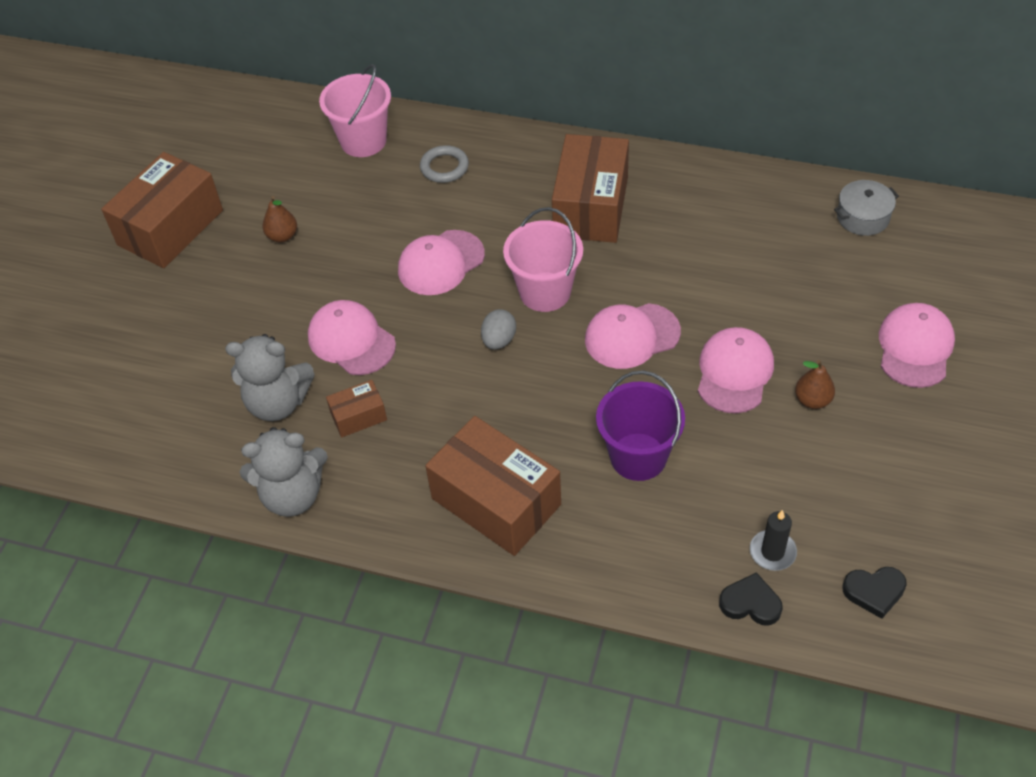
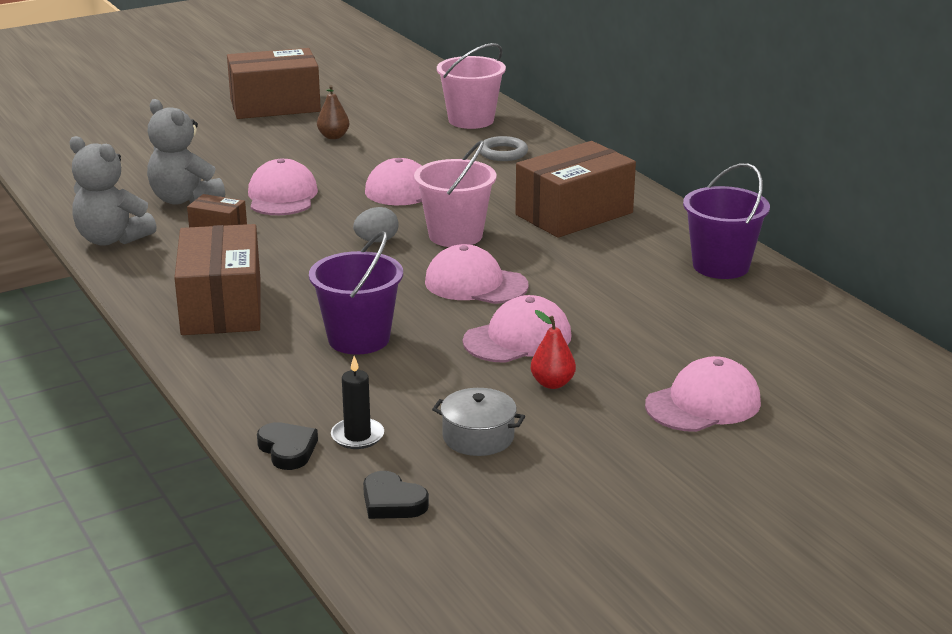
camera: 40 degrees right, 25 degrees down
(754, 197) = (721, 266): none -> purple bucket
(812, 400) = (552, 383): brown pear -> red pear
(863, 217) = (801, 318): grey pot -> grey pot (478, 437)

